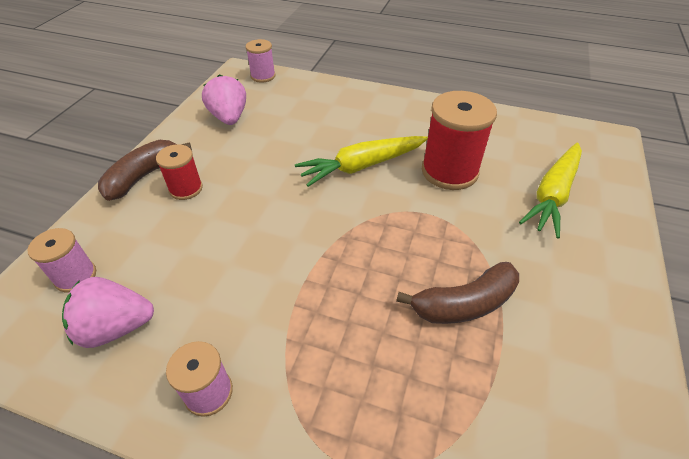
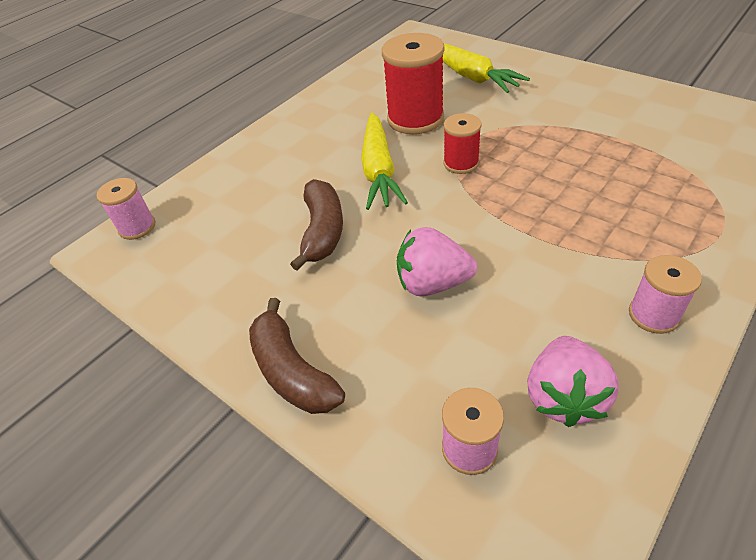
camera: 65 degrees left, 0 degrees up
(186, 189) = (343, 323): red spool -> red spool (461, 163)
(229, 118) = (213, 270): pink strawberry -> pink strawberry (432, 283)
(464, 304) = (575, 145): brown banana -> brown banana (322, 231)

